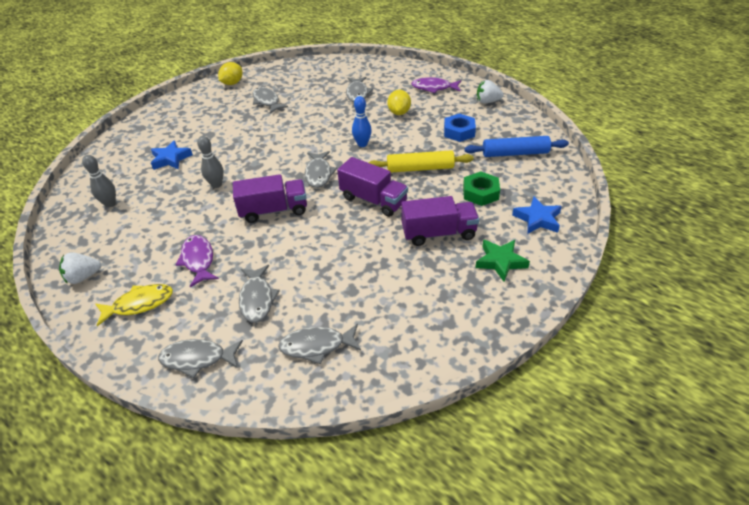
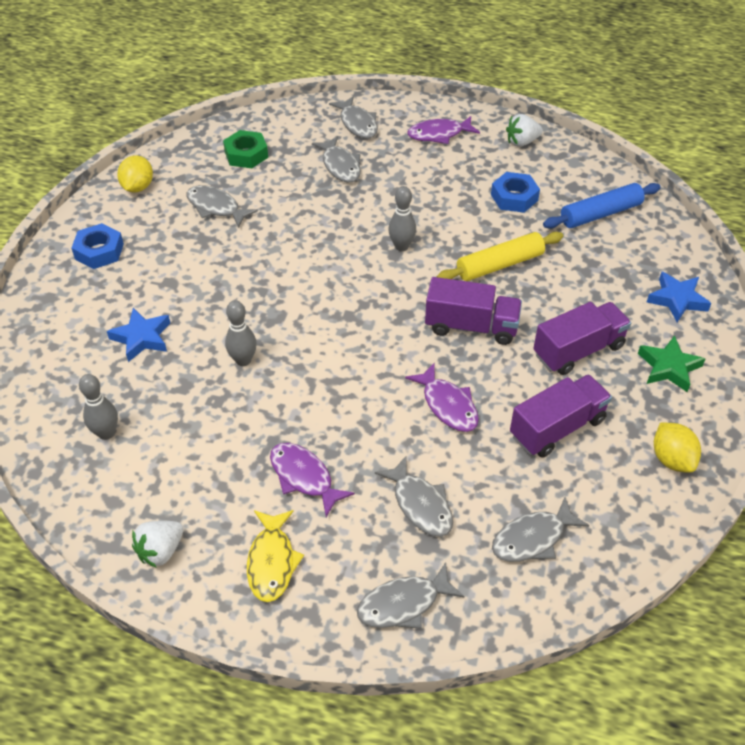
camera: 25 degrees left, 5 degrees up
(139, 304) = (272, 561): yellow fish -> yellow fish turned 135 degrees clockwise
(185, 110) = (99, 251): none -> blue nut
(274, 210) = (352, 377): purple truck -> purple truck (557, 428)
(319, 174) = (374, 306): grey fish -> grey fish (357, 124)
(322, 243) = (447, 405): none -> purple fish
(362, 144) = (401, 246): blue bowling pin -> grey bowling pin
(399, 112) = (418, 184): yellow lemon -> yellow lemon (671, 459)
(480, 193) = (593, 281): green nut -> green nut (246, 154)

